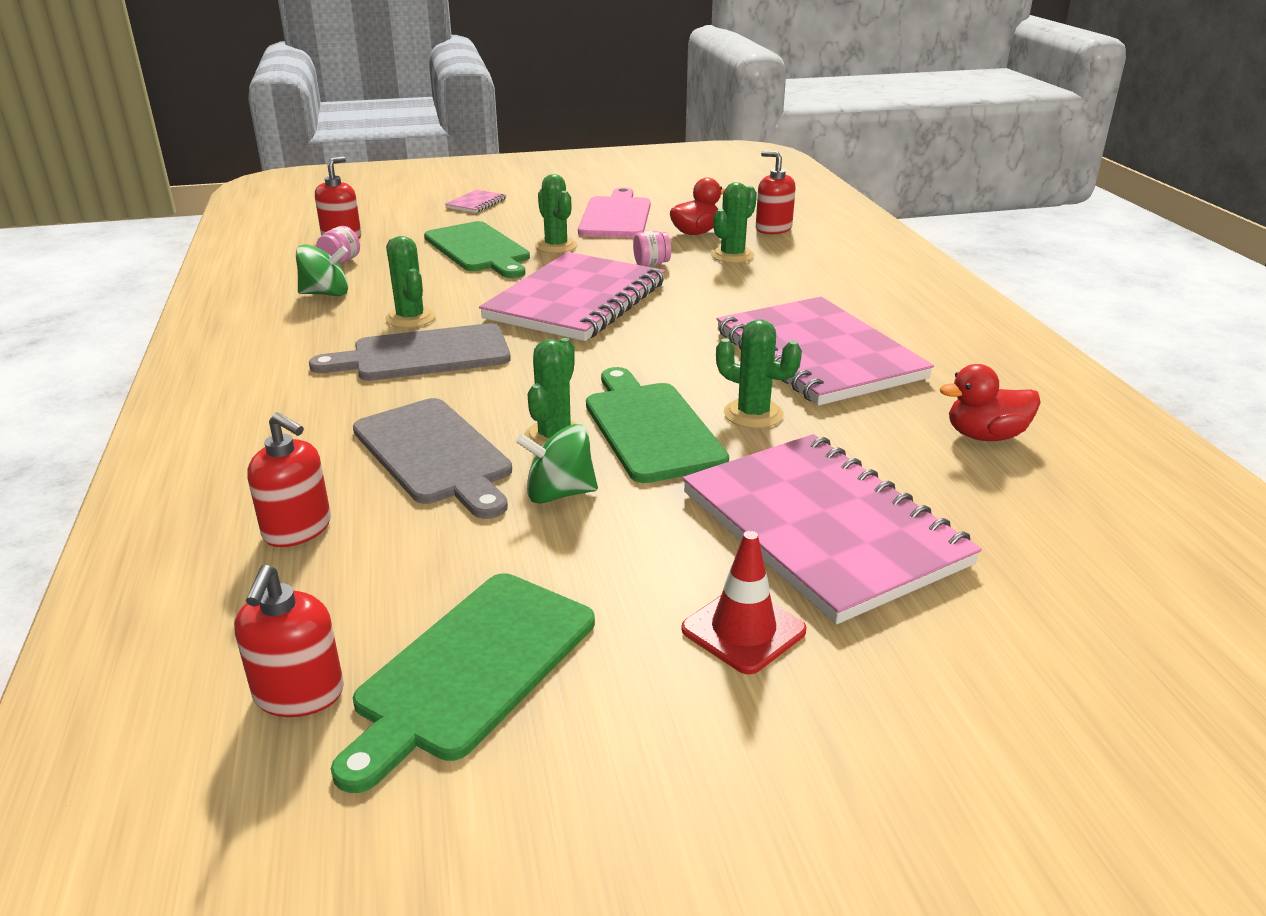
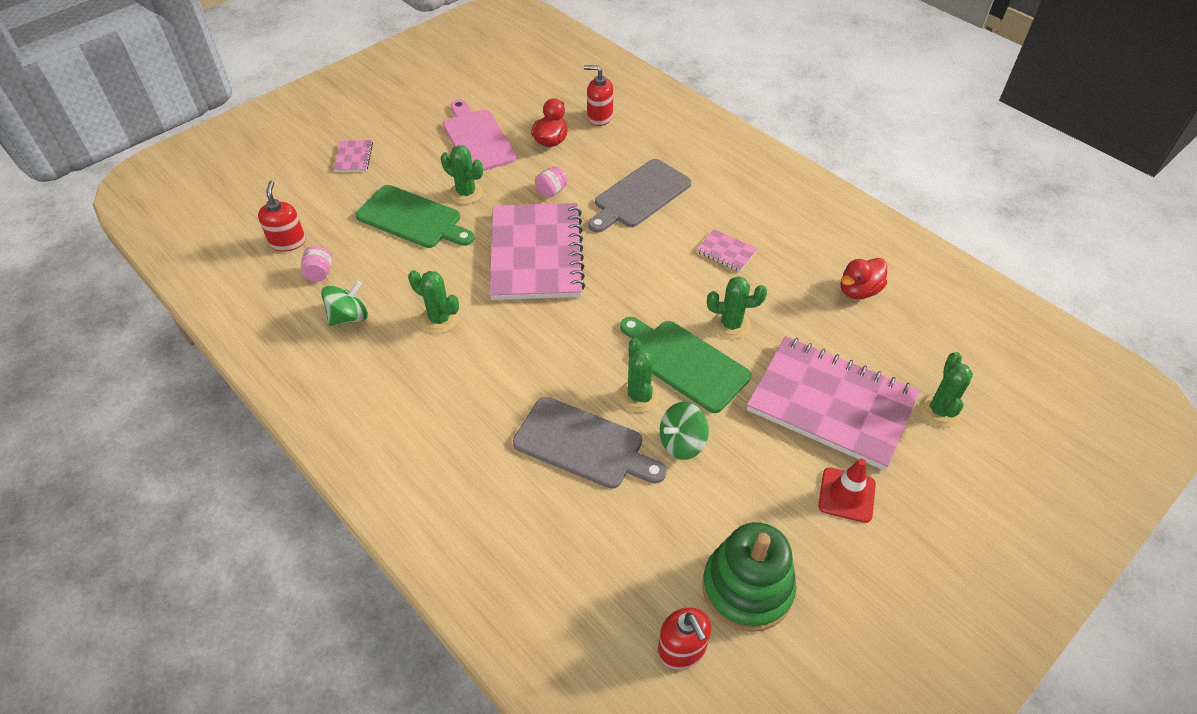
camera: 30 degrees left, 20 degrees up
(298, 529) = (565, 544): red soap dispenser -> none
(423, 354) = (486, 354): grey cutting board -> grey cutting board (639, 196)
(471, 669) = (747, 588): green cutting board -> green stacking toy
(732, 255) = (597, 161): green cactus -> green cactus (939, 410)
(818, 355) = (726, 252): pink notebook -> pink notebook, size x0.40

